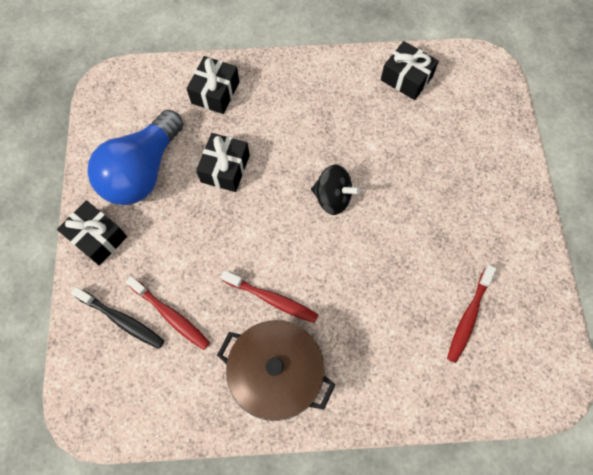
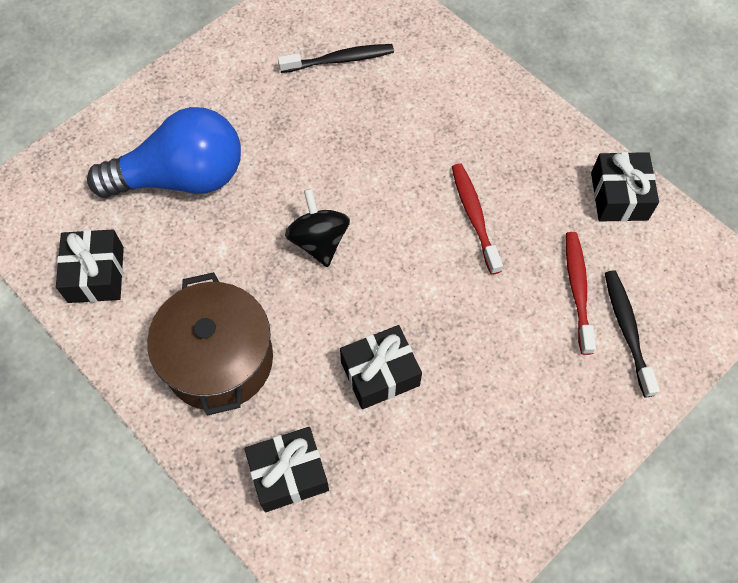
camera: 130 degrees left, 5 degrees down
(97, 238) = (581, 436): black gift -> black gift (619, 196)
(142, 172) = (466, 462): blue light bulb -> blue light bulb (182, 178)
(276, 374) = (534, 163): brown pot -> brown pot (219, 360)
(468, 317) = (340, 60): red toothbrush -> black toothbrush

